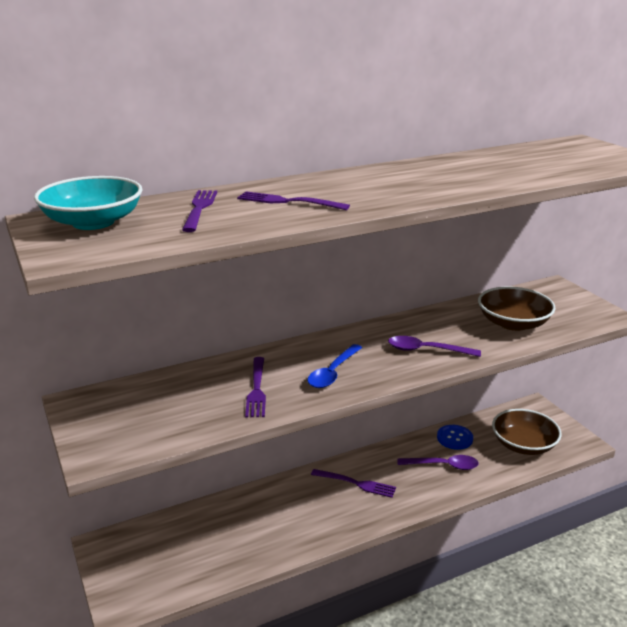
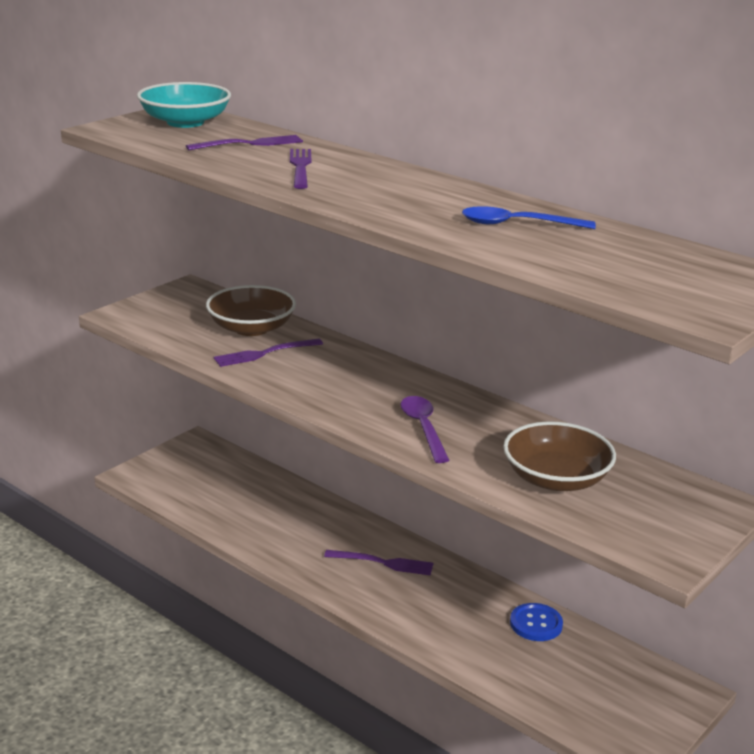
camera: 65 degrees right, 0 degrees up
(332, 373) = (326, 384): blue spoon -> blue spoon (517, 224)
(356, 483) = (383, 563): purple fork -> purple fork turned 75 degrees counterclockwise
(443, 466) = (468, 623): purple spoon -> none
(523, 445) = (575, 690): brown bowl -> brown bowl (251, 328)

